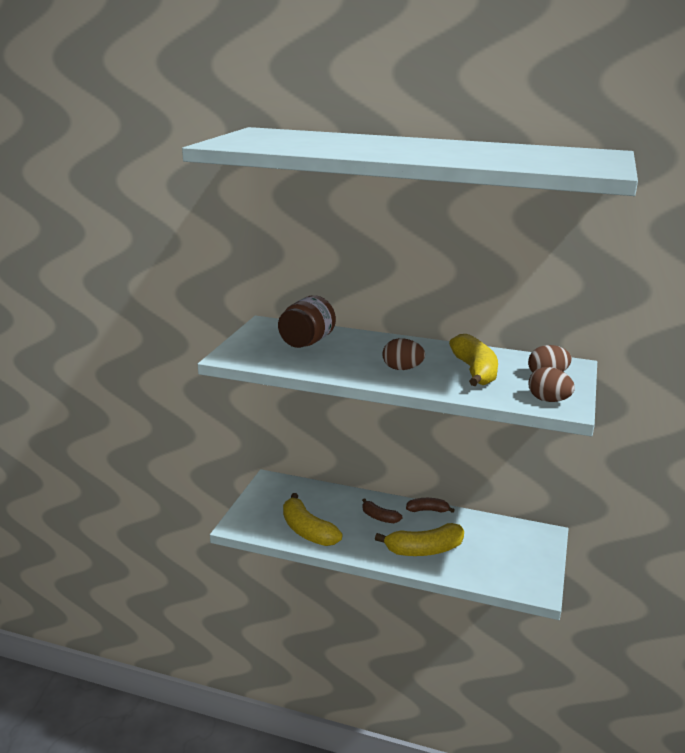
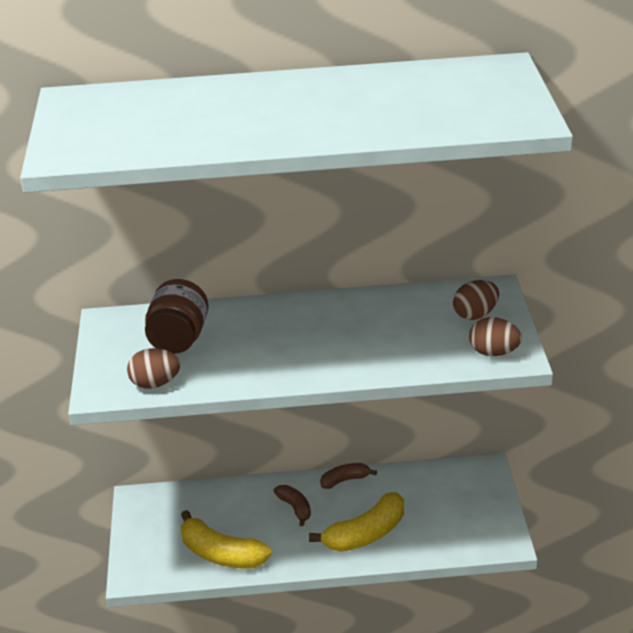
camera: 20 degrees left, 10 degrees up
(379, 517) = (295, 508): brown banana -> brown banana turned 135 degrees counterclockwise
(402, 369) = (315, 351): brown egg -> brown egg (155, 383)
(475, 371) = (396, 330): yellow banana -> none

